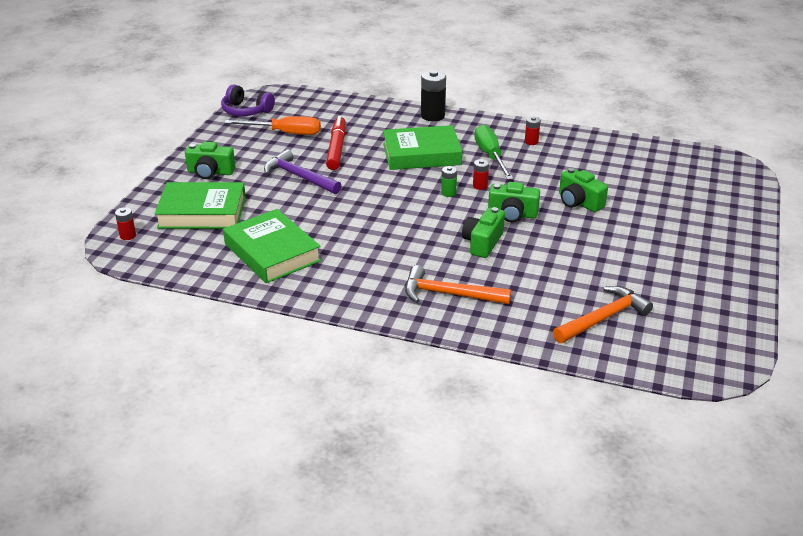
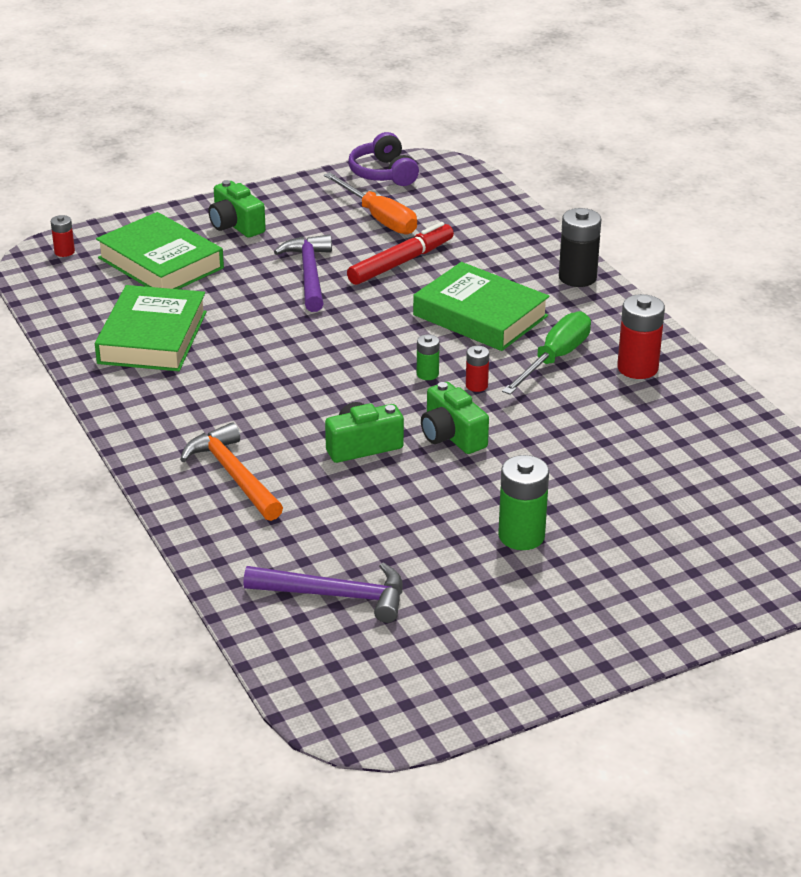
camera: 45 degrees right, 0 degrees up
(531, 142) = (637, 368): red battery -> red battery, size x1.85
(579, 202) = (554, 466): green camera -> none
(603, 318) = (336, 596): orange hammer -> purple hammer
(623, 240) = (521, 536): none -> green battery

